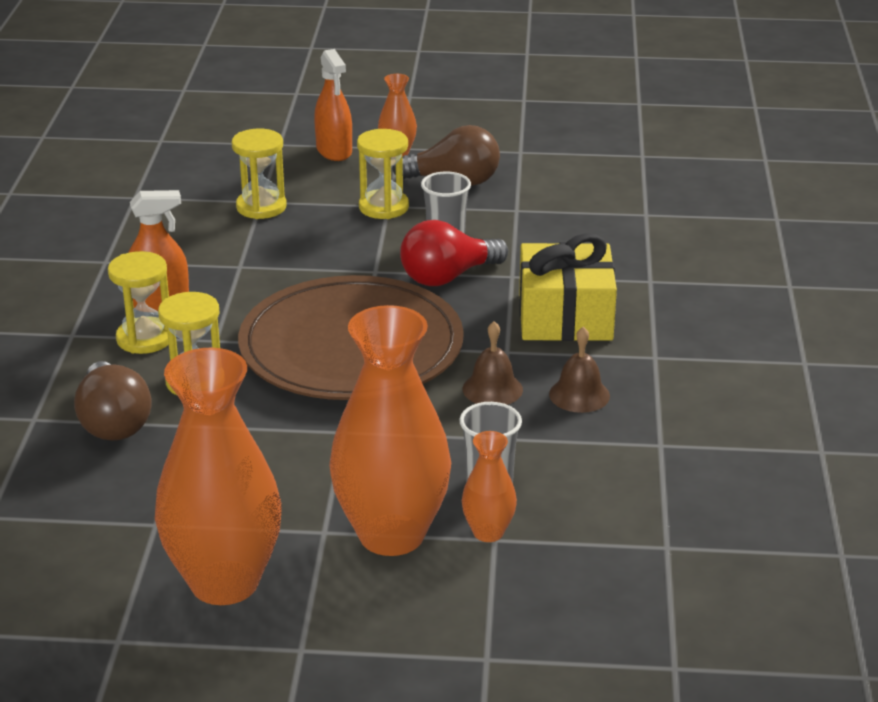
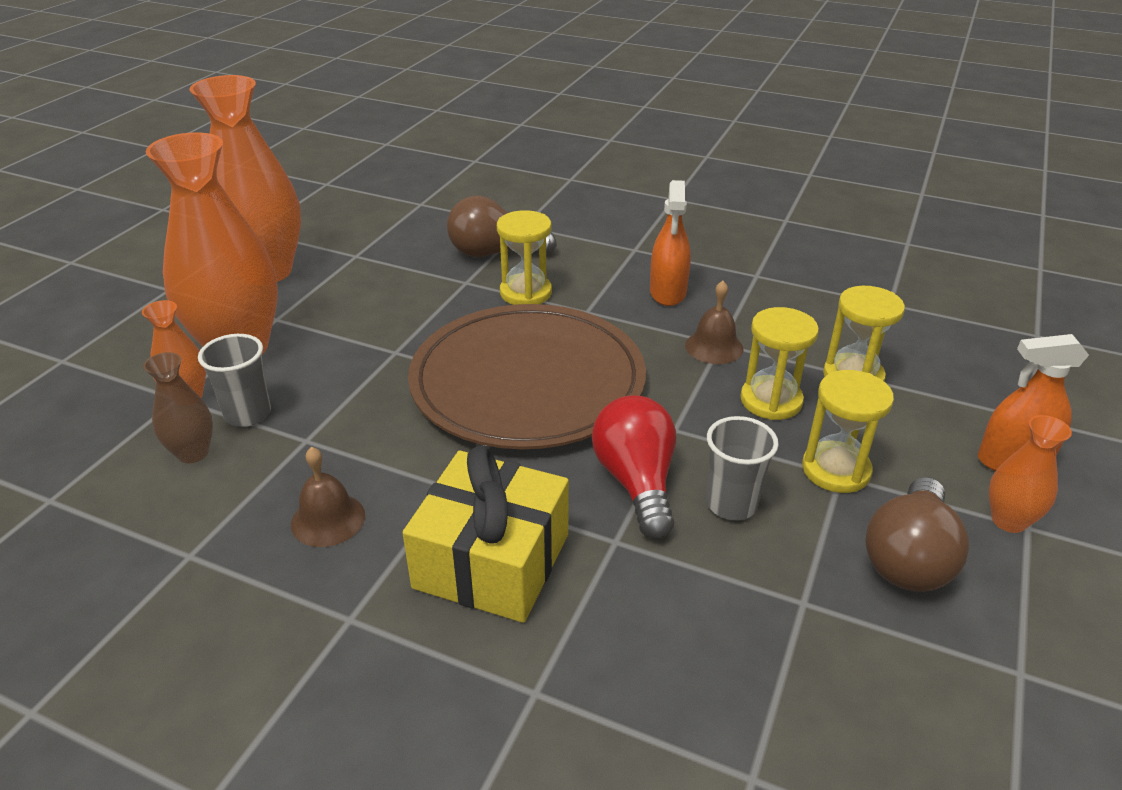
camera: 110 degrees right, 5 degrees up
(145, 338) = (609, 279): yellow hourglass -> yellow hourglass (771, 401)
(492, 389) = (389, 456): brown bell -> brown bell (714, 347)
(558, 493) = (193, 453): none -> brown vase

